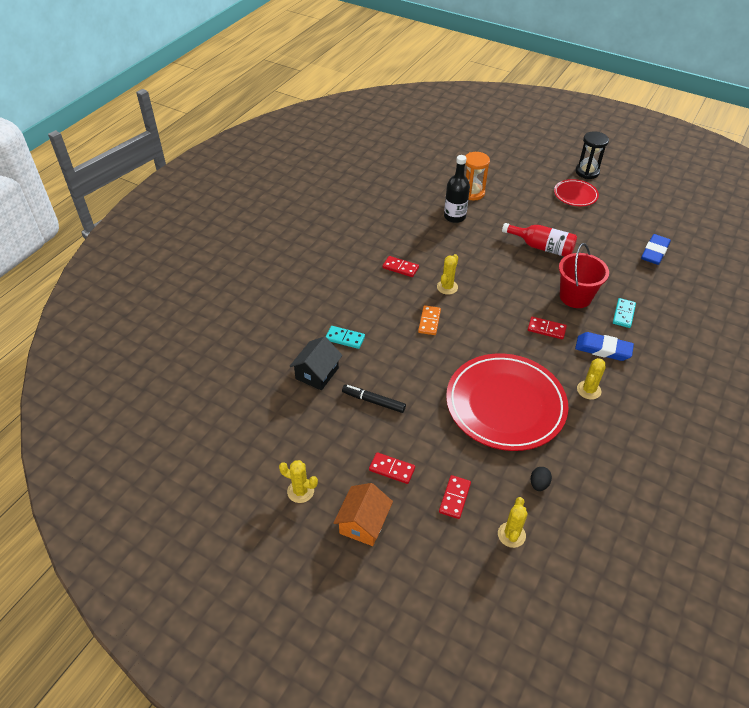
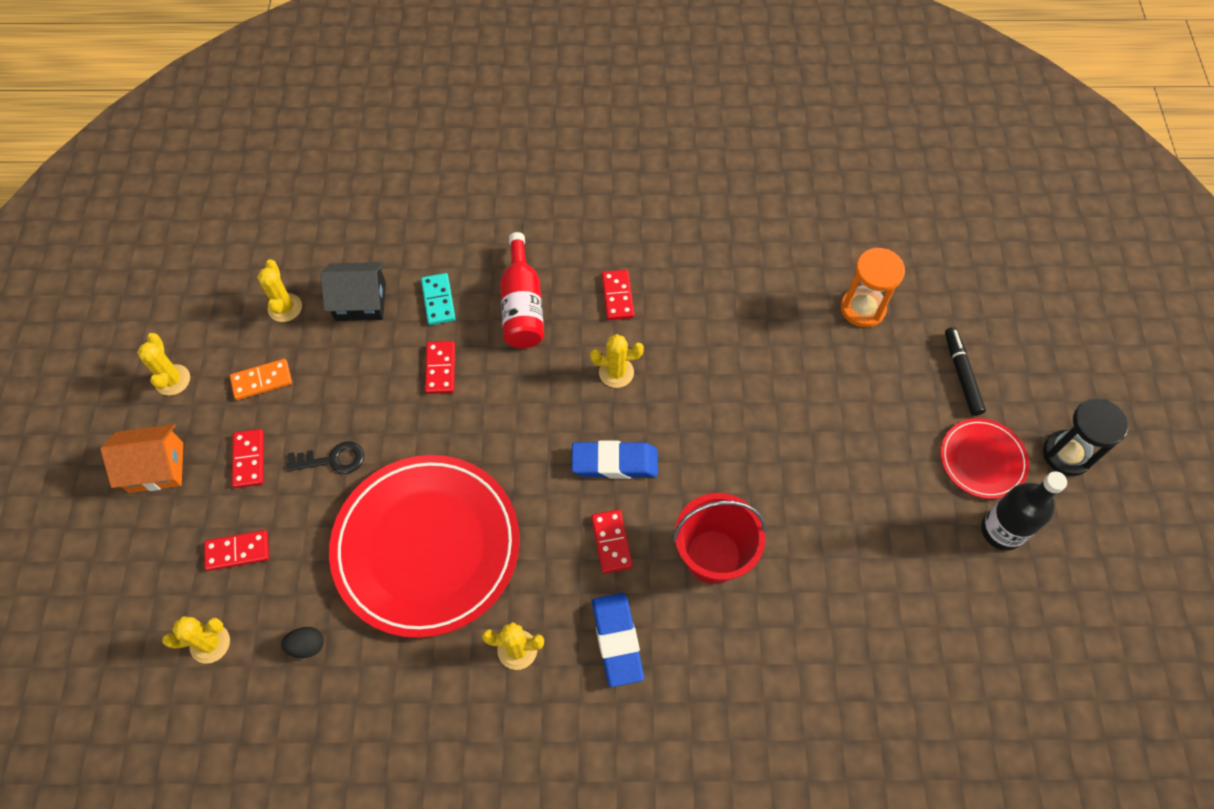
camera: 60 degrees right, 15 degrees up
(291, 411) = (285, 307): none -> yellow cactus
(373, 401) = (347, 386): black marker -> black marker (961, 374)
(392, 355) = (440, 368): none -> red domino
(420, 427) = (333, 459): none -> black key
(429, 321) = (531, 382): orange domino -> orange domino (262, 381)
(454, 216) = (784, 311): black bottle -> black bottle (1002, 530)
(542, 247) = (800, 462): red bottle -> red bottle (522, 306)
(623, 314) = (719, 644): turquoise domino -> none
(654, 252) = (918, 644): blue eraser -> blue eraser (614, 462)

